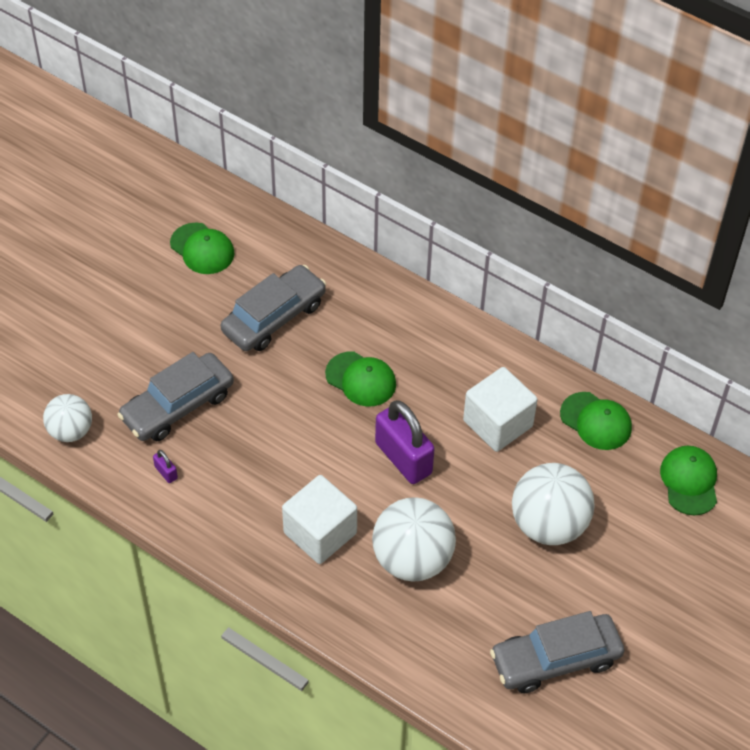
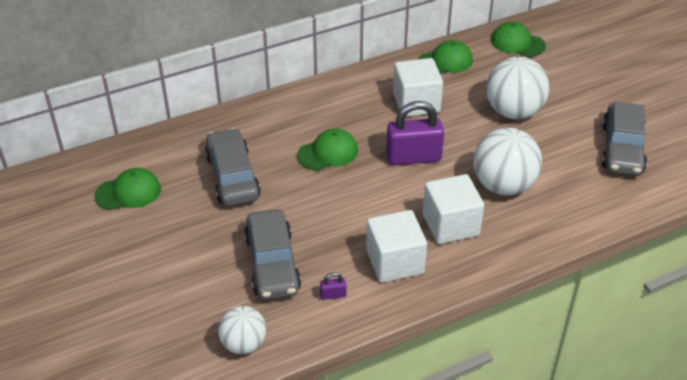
camera: 60 degrees left, 10 degrees down
(238, 505) = (395, 262): none -> white cube

